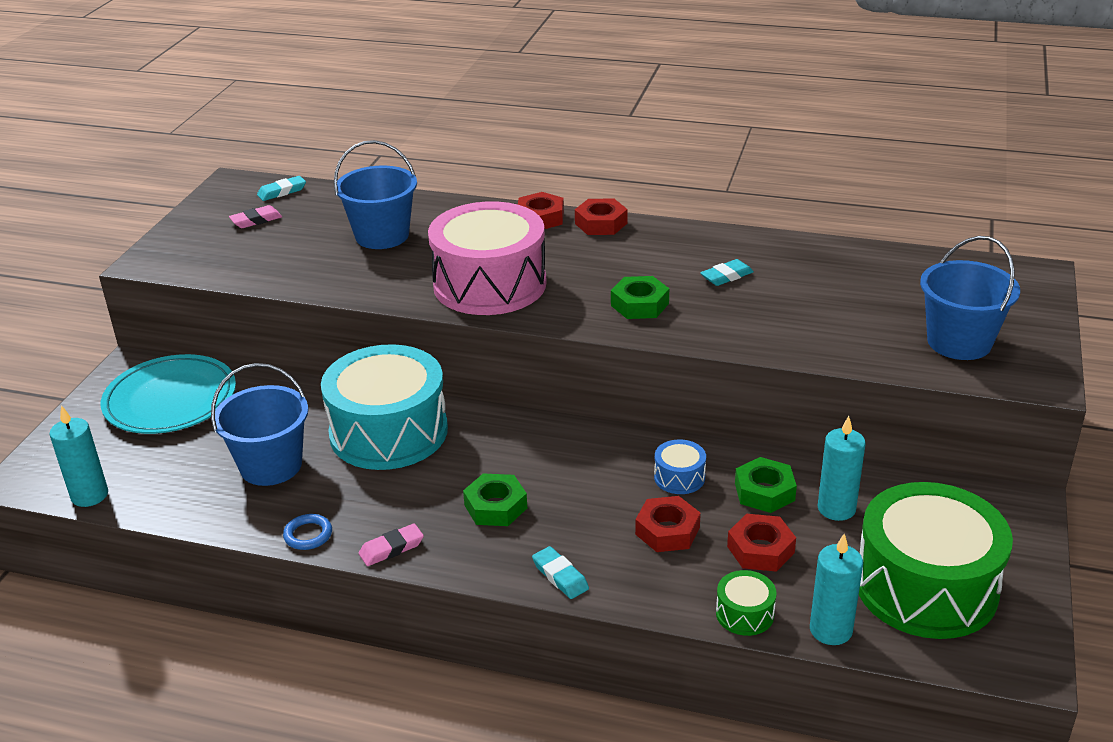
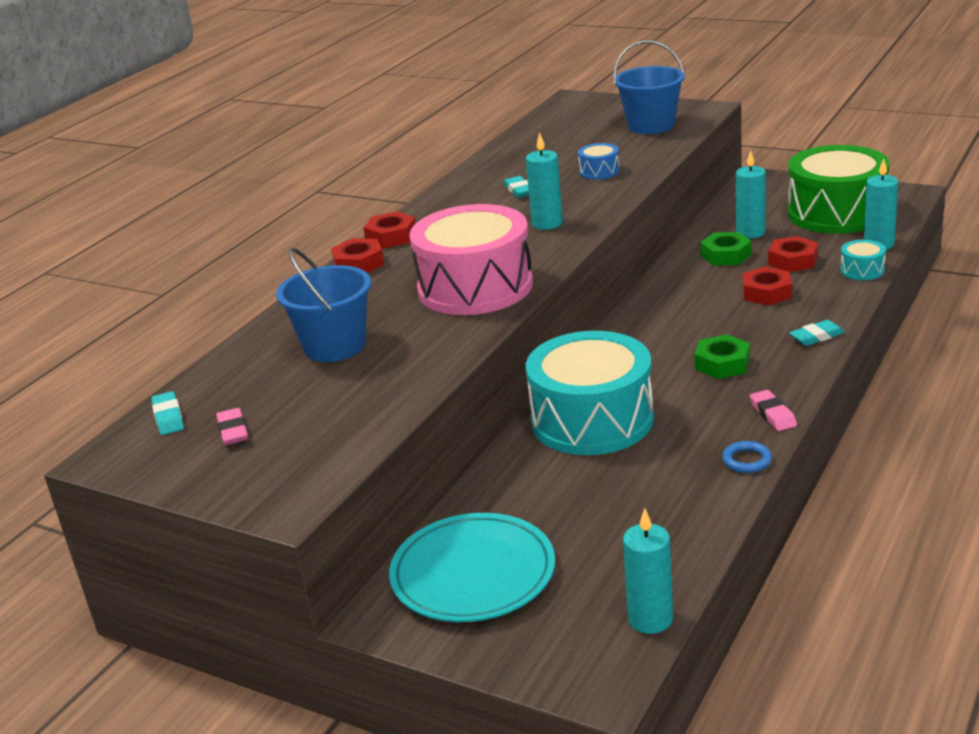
camera: 75 degrees left, 5 degrees down
(271, 465) = (628, 489): blue bucket -> none
(640, 304) = (547, 223): green nut -> turquoise candle
(679, 477) = (700, 285): blue drum -> blue drum (599, 171)
(744, 614) = (862, 270): green drum -> turquoise drum

